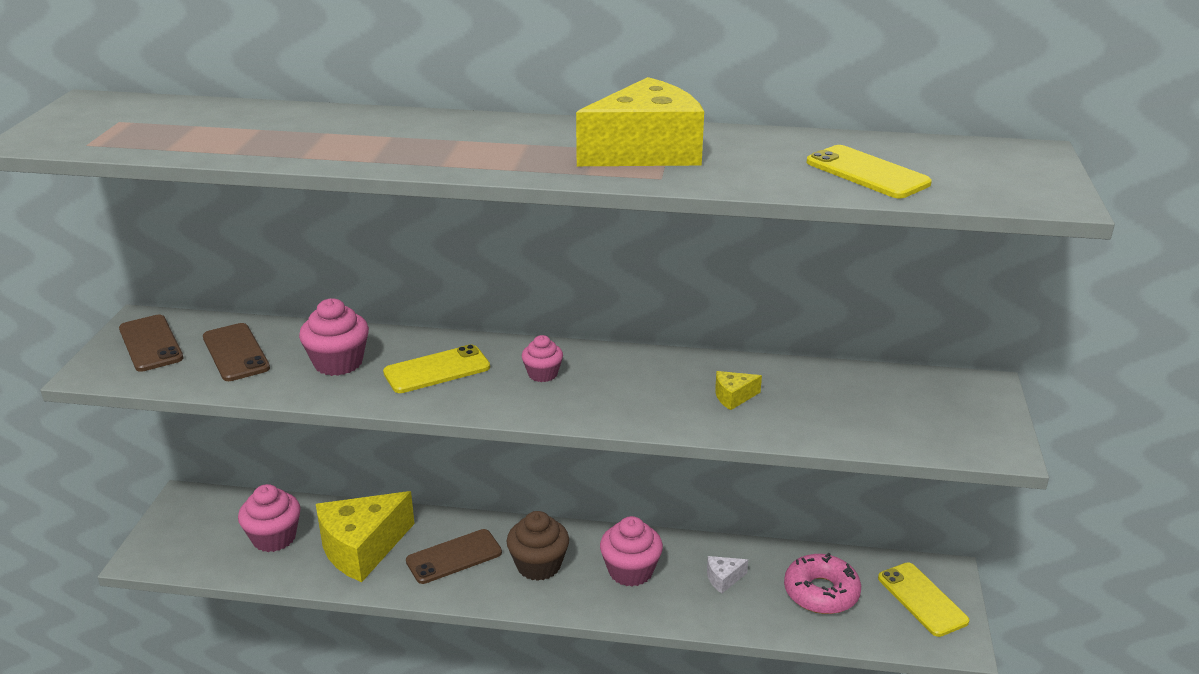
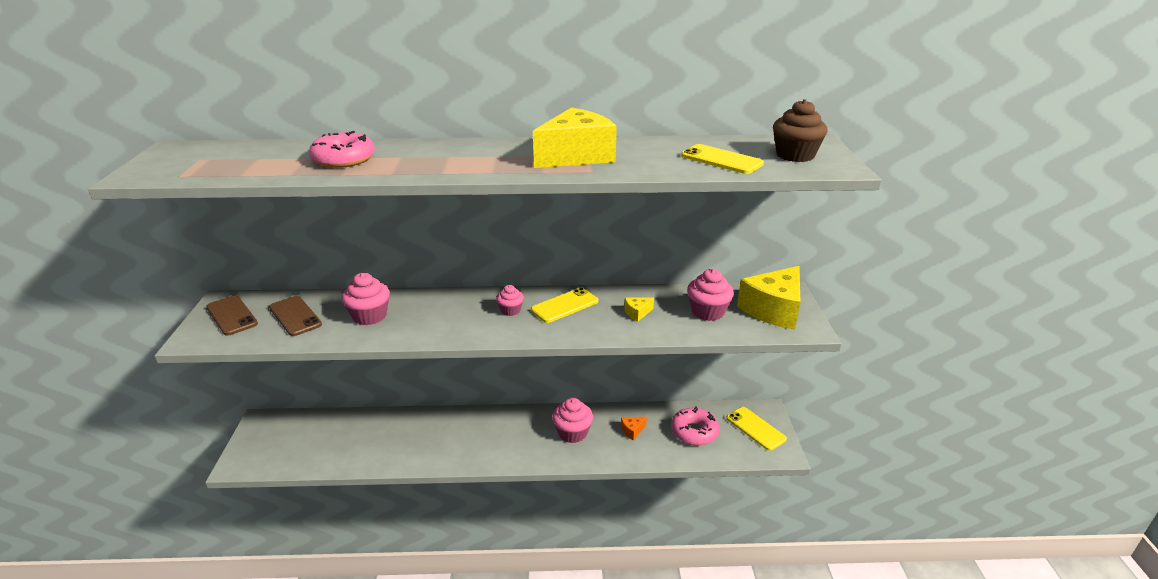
camera: 10 degrees left, 0 degrees up
(274, 538) = (329, 440): pink cupcake -> pink cupcake (707, 312)
(311, 134) = (344, 159): none -> pink donut
(362, 548) = (392, 440): yellow cheese -> yellow cheese (773, 310)
(437, 370) = (439, 314): yellow phone -> yellow phone (564, 306)
(454, 557) = (455, 438): brown phone -> none
(538, 565) = (512, 436): brown cupcake -> brown cupcake (795, 155)
(723, 579) = (632, 431): white cheese -> orange cheese

